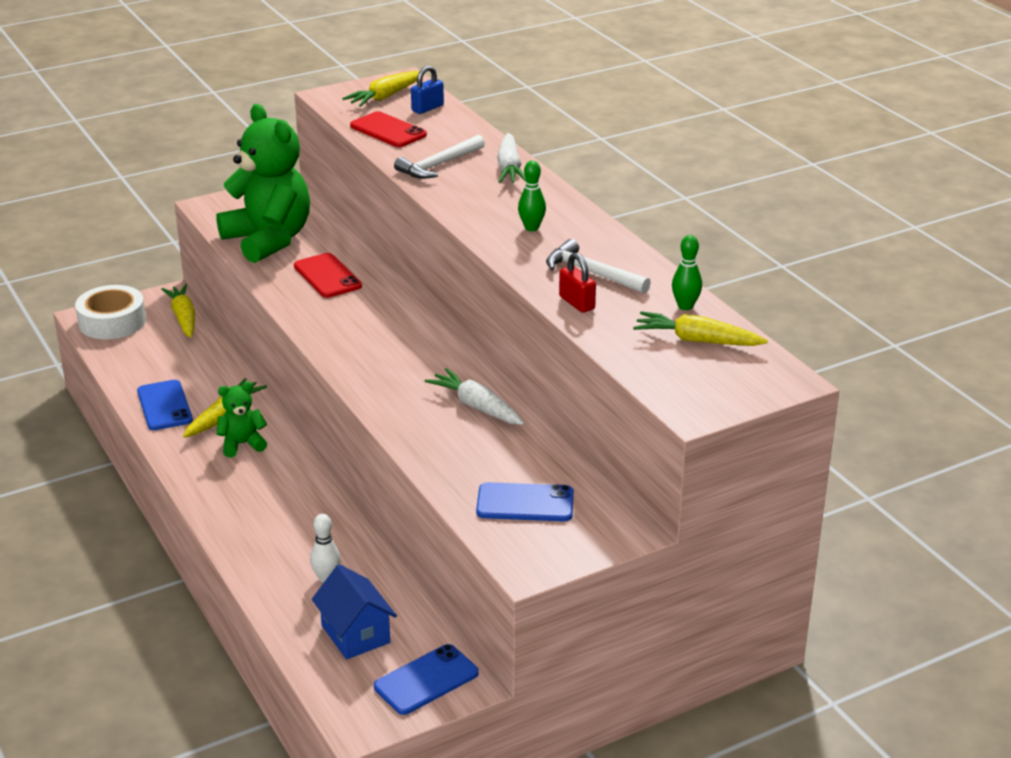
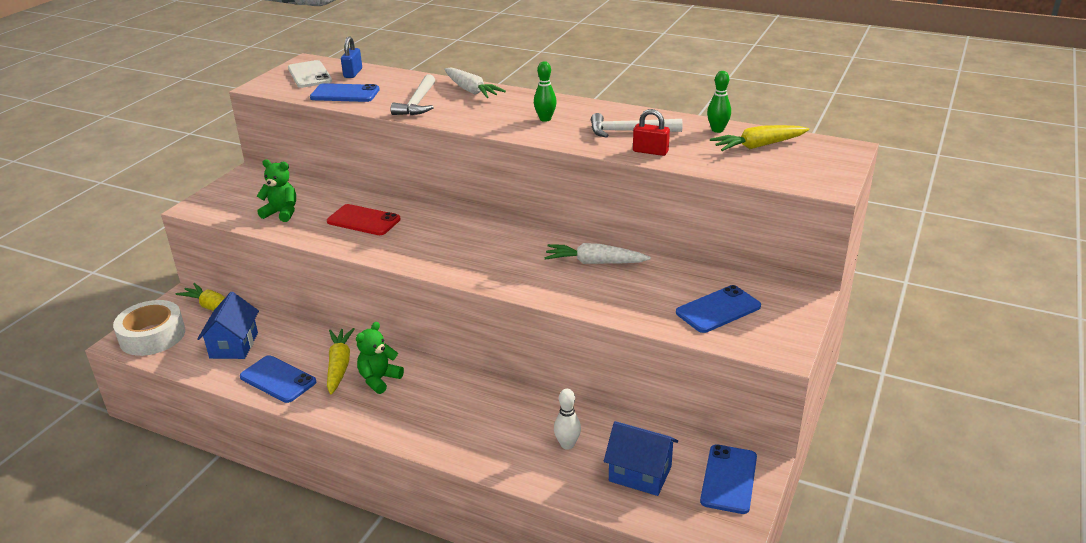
camera: 35 degrees left, 0 degrees up
(163, 359) = (234, 345): none -> blue house
(268, 240) = (282, 213): green teddy bear -> green teddy bear, size x0.47
(386, 96) = (309, 75): yellow carrot -> white phone
(388, 130) = (345, 94): red phone -> blue phone

